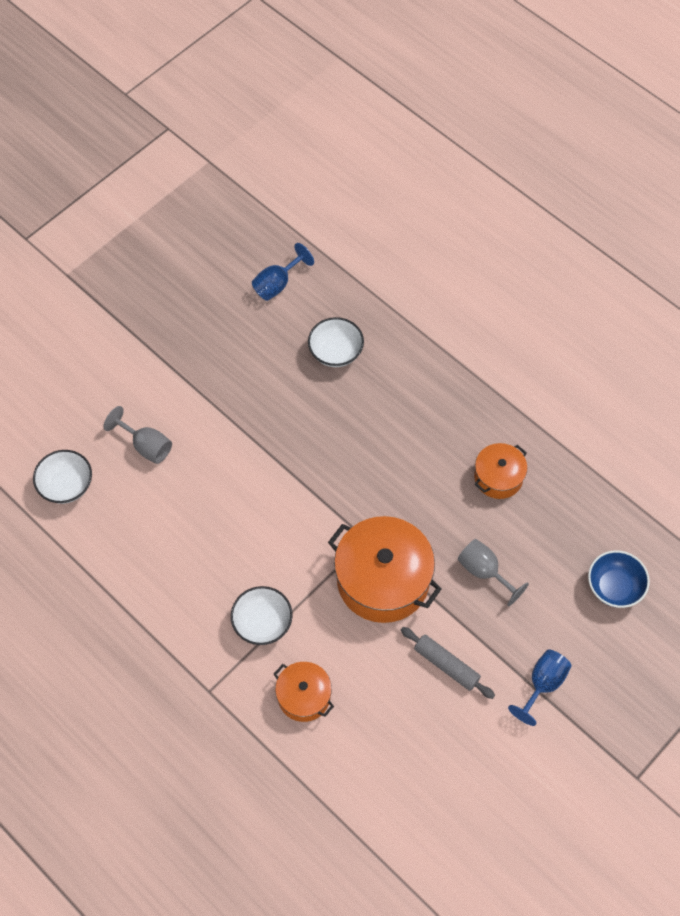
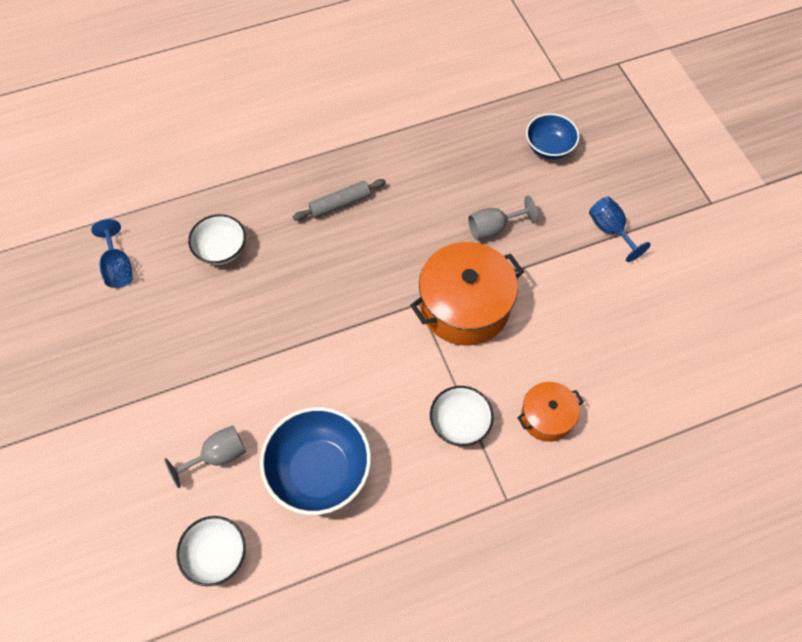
camera: 65 degrees left, 0 degrees up
(168, 528) = (319, 471): none -> blue bowl
(446, 665) = (565, 291): grey rolling pin -> grey rolling pin (340, 204)
(498, 477) = (414, 181): orange pot -> none

